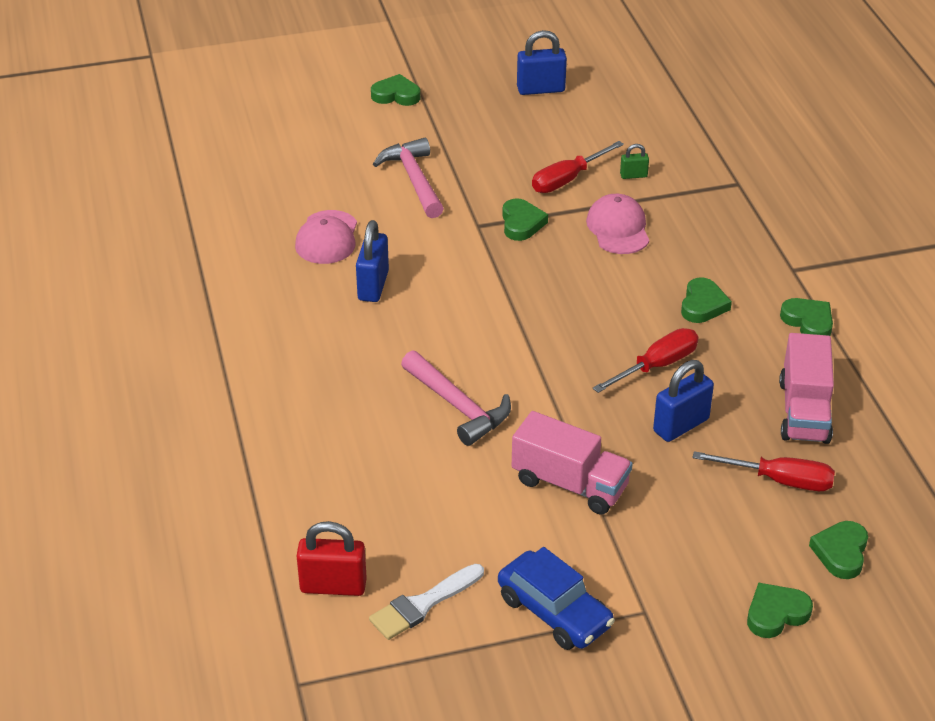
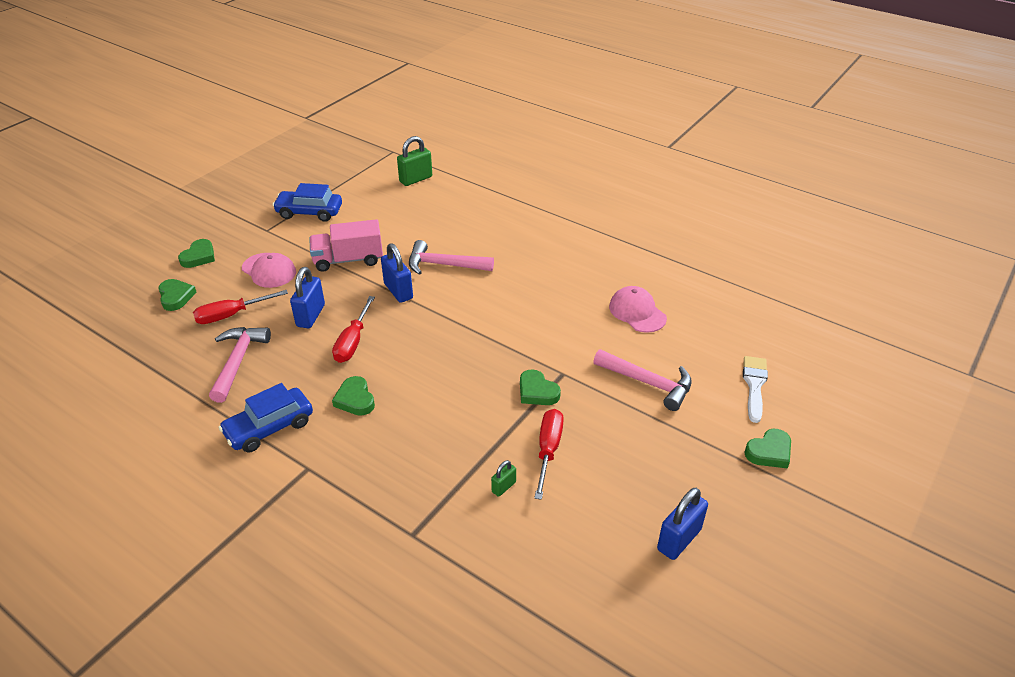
camera: 140 degrees right, 0 degrees up
(333, 586) = (416, 179): red padlock -> green padlock
(373, 286) = (570, 300): blue padlock -> blue padlock (398, 291)
(422, 604) = (371, 190): white brush -> white brush (754, 385)
(618, 228) = (467, 428): pink cap -> pink cap (269, 270)
(804, 411) = (238, 361): pink truck -> pink hammer
(808, 322) = (269, 427): green heart -> blue car

